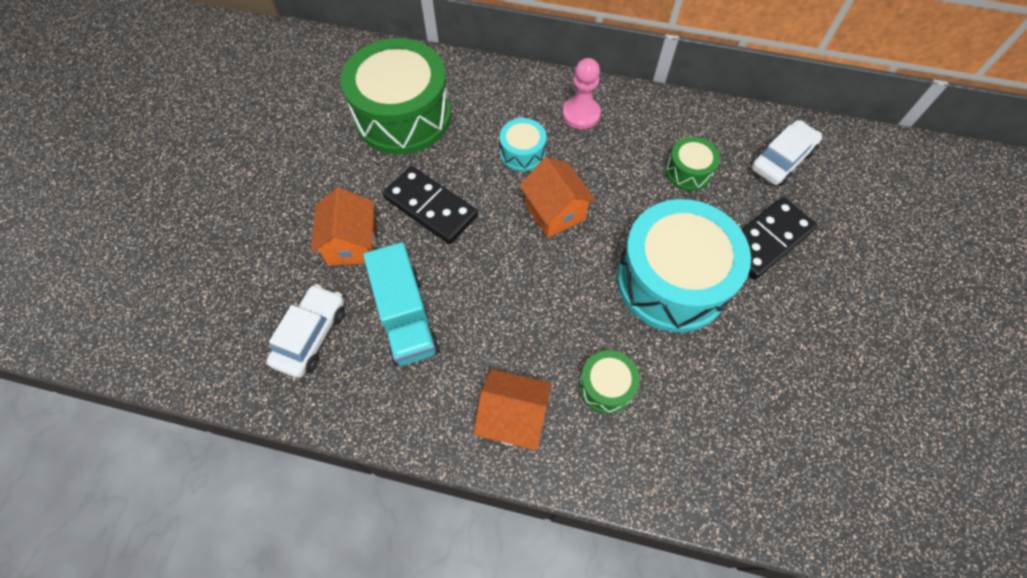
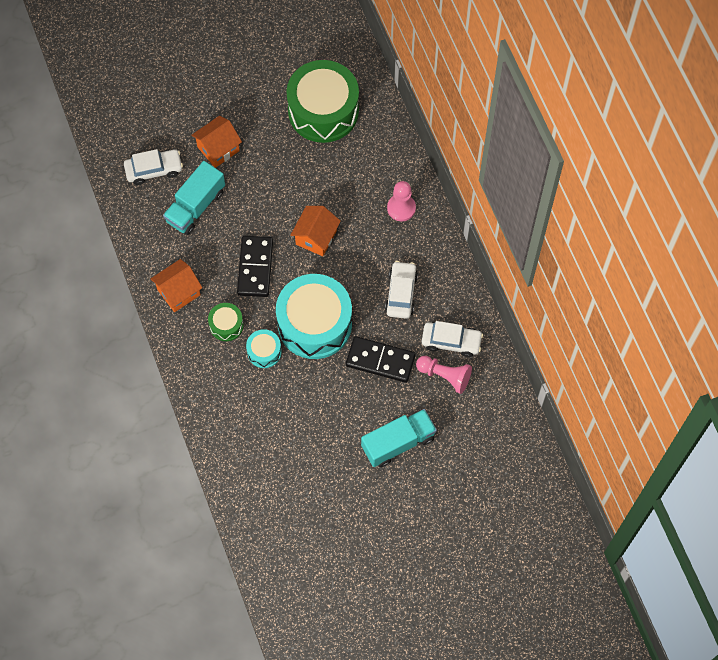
camera: 55 degrees right, 5 degrees up
(431, 207) = (271, 171): black domino -> black domino (255, 267)
(513, 418) = (178, 292): orange house -> orange house turned 75 degrees clockwise
(522, 153) = (345, 194): turquoise drum -> turquoise drum (264, 352)
(688, 172) = (401, 293): green drum -> white car
(824, 189) = (445, 376): none -> pink pawn
(894, 285) = (398, 443): none -> turquoise truck

